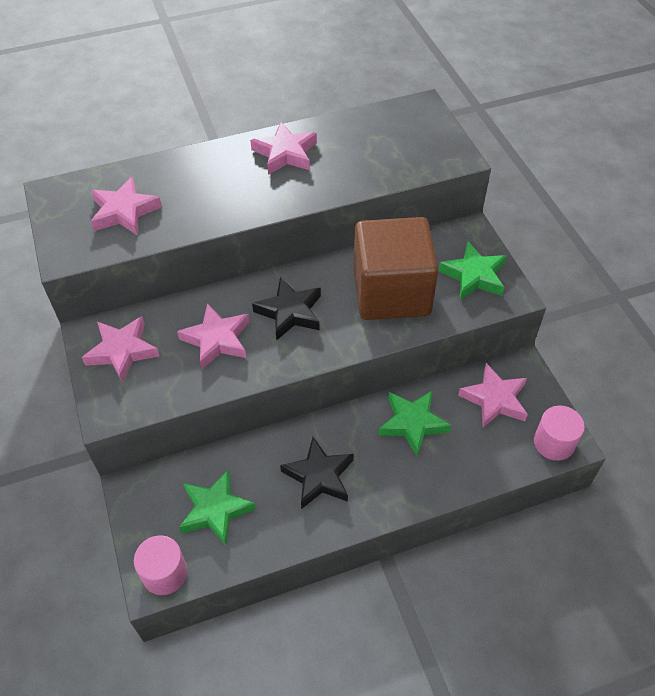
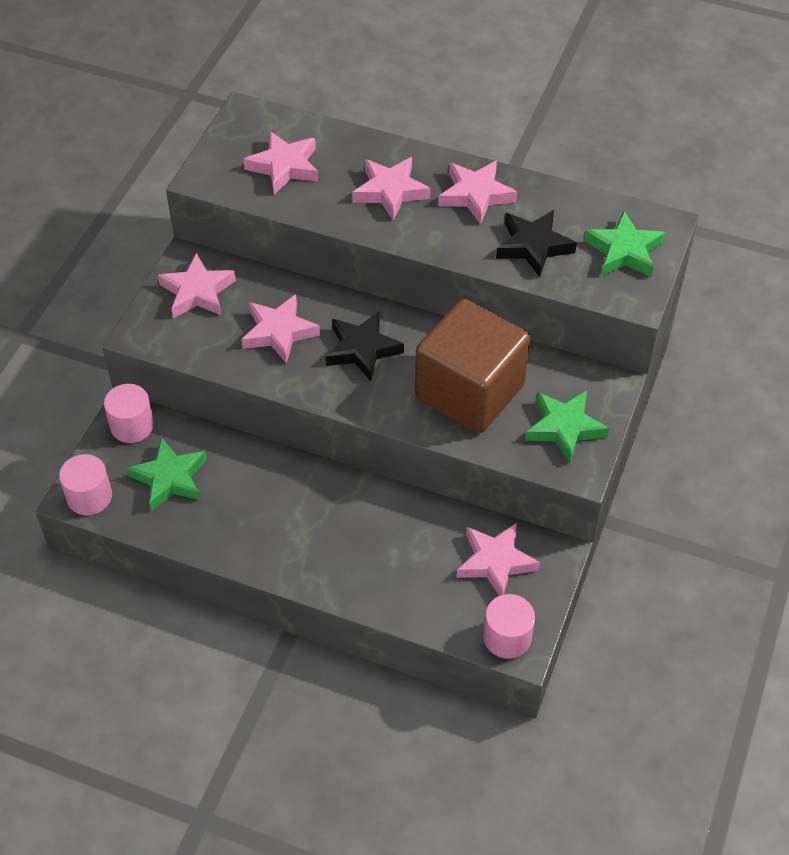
camera: 40 degrees right, 0 degrees up
(145, 492) = (132, 426): none -> pink cylinder
(223, 184) = (390, 191): none -> pink star
(319, 476) = (275, 513): black star -> black star (533, 246)
(412, 423) = (398, 528): green star -> green star (624, 251)

